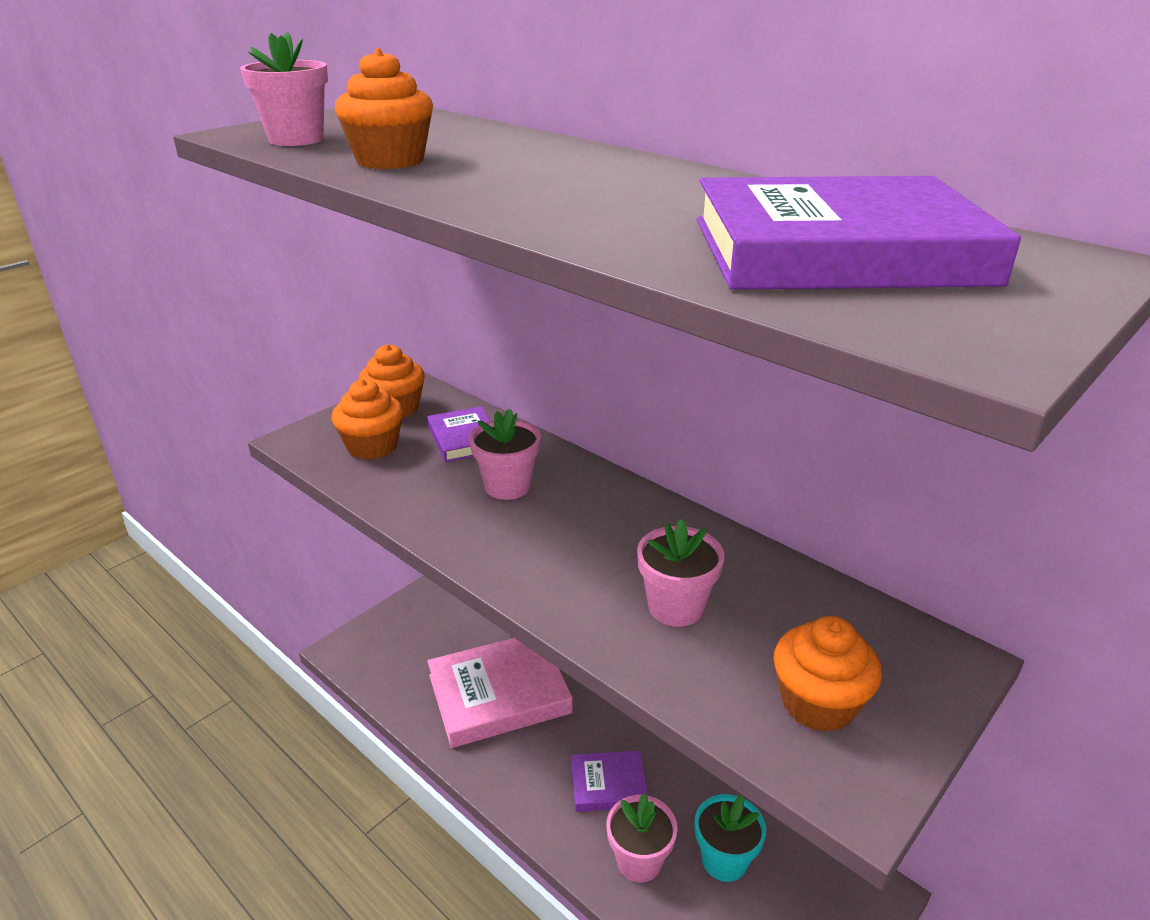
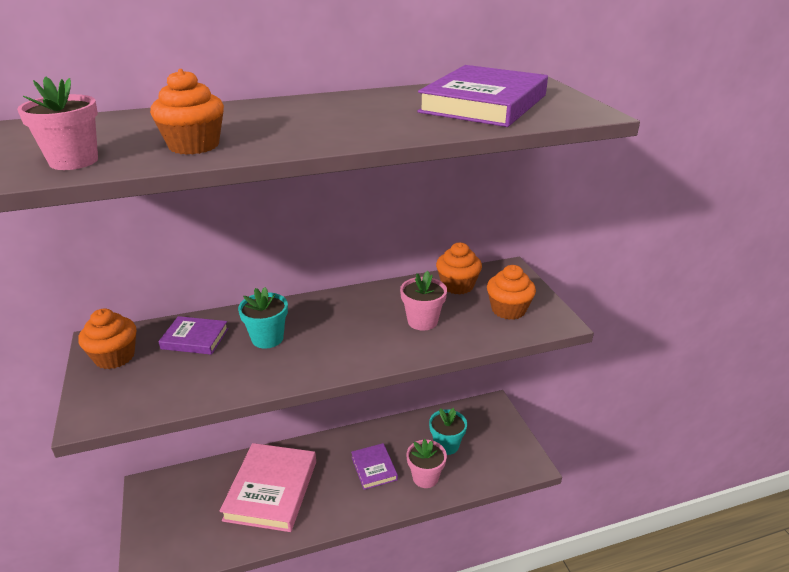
camera: 60 degrees left, 0 degrees up
(372, 446) = (150, 381): orange cupcake -> orange cupcake (457, 285)
(507, 486) = (267, 338): pink flower pot -> turquoise flower pot
(608, 784) = (374, 468): purple book -> purple book turned 45 degrees counterclockwise

